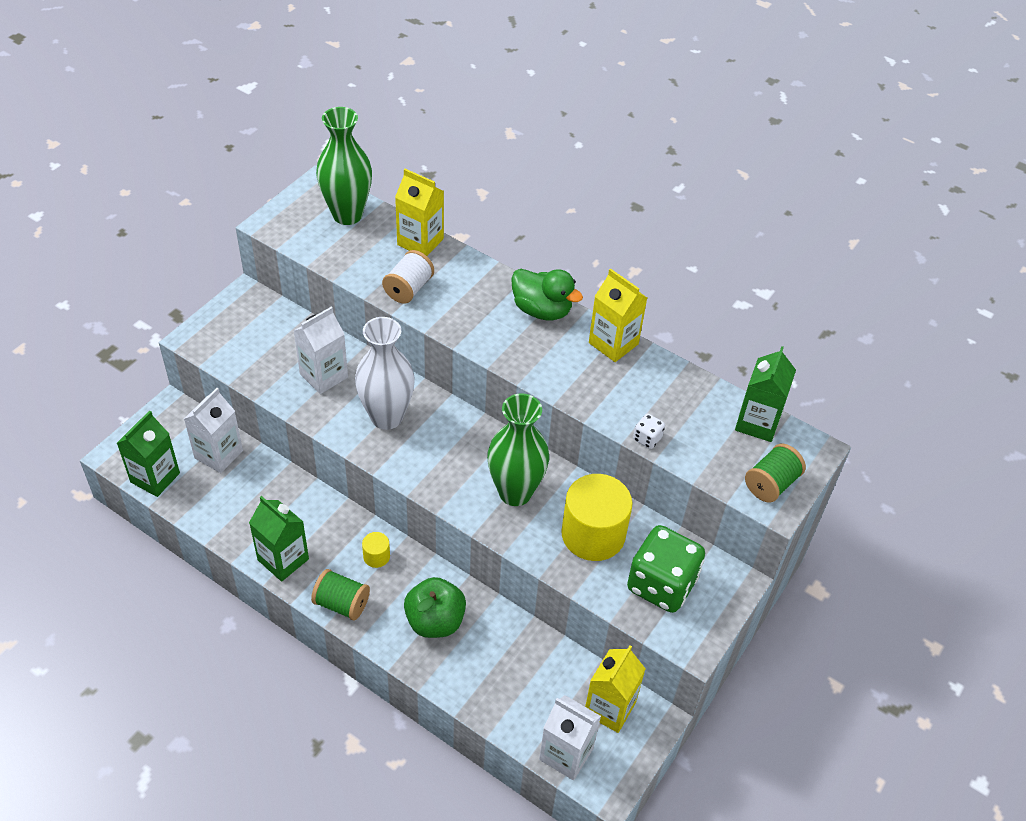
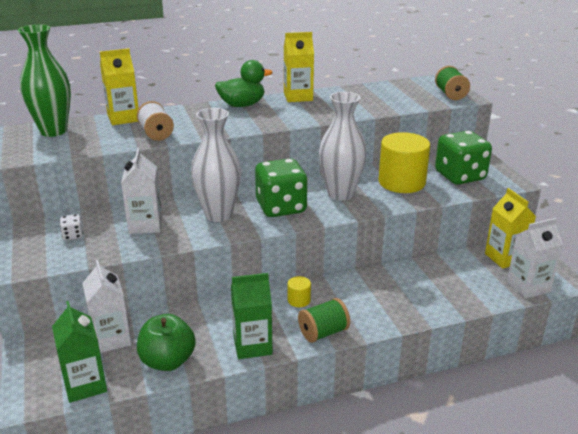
camera: 50 degrees left, 20 degrees down
(435, 621) = (379, 297): green apple -> green apple (167, 361)
(442, 457) = (281, 207): none -> green dice
(515, 492) = (340, 194): green vase -> white vase
(647, 438) = (381, 110): white dice -> white dice (73, 236)
(757, 423) = (404, 85): green carton -> none

